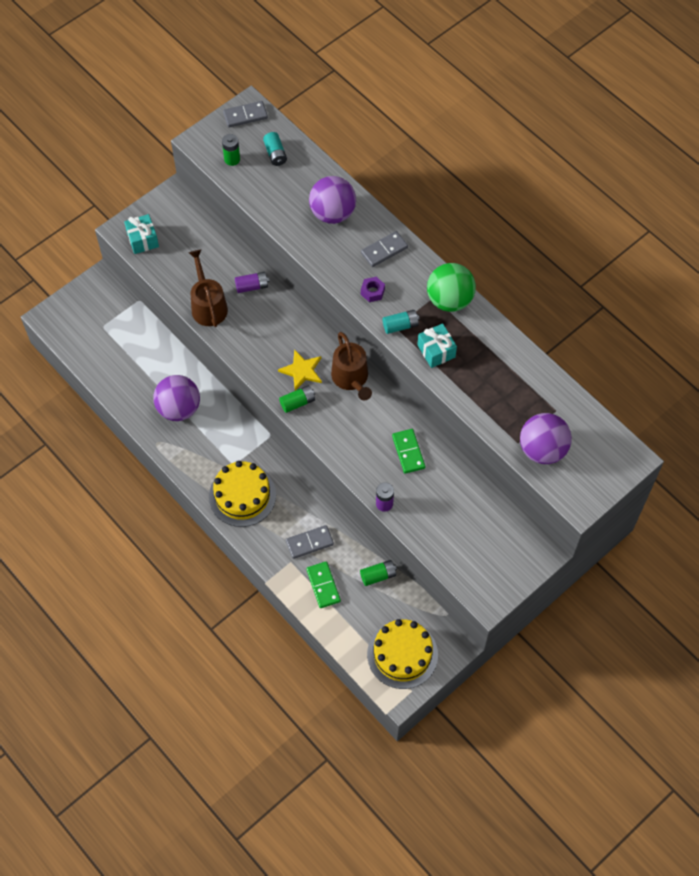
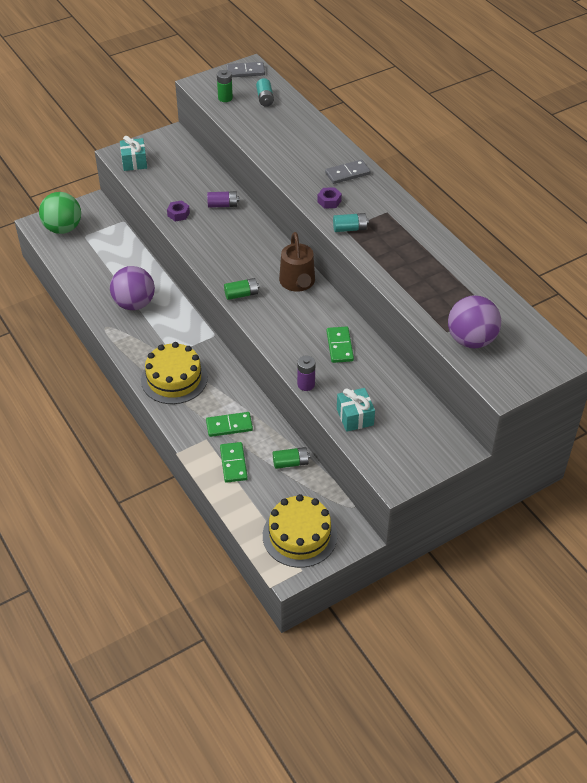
camera: 10 degrees right, 15 degrees down
(208, 306) = (178, 214): brown watering can -> purple nut
(302, 371) = (252, 271): yellow star -> none
(309, 543) = (229, 426): grey domino -> green domino
(332, 213) = (306, 143): purple ball -> none
(436, 351) = (380, 251): turquoise gift -> turquoise gift (355, 417)
(449, 300) = (401, 215): green ball -> green ball (63, 228)

